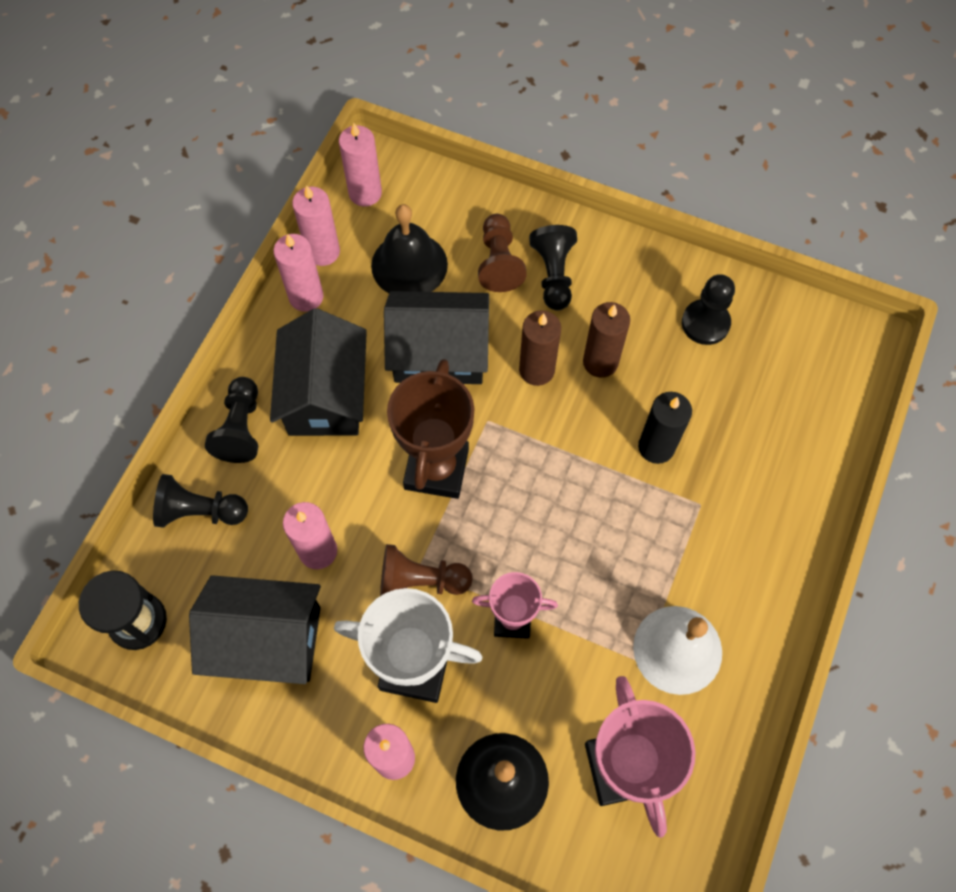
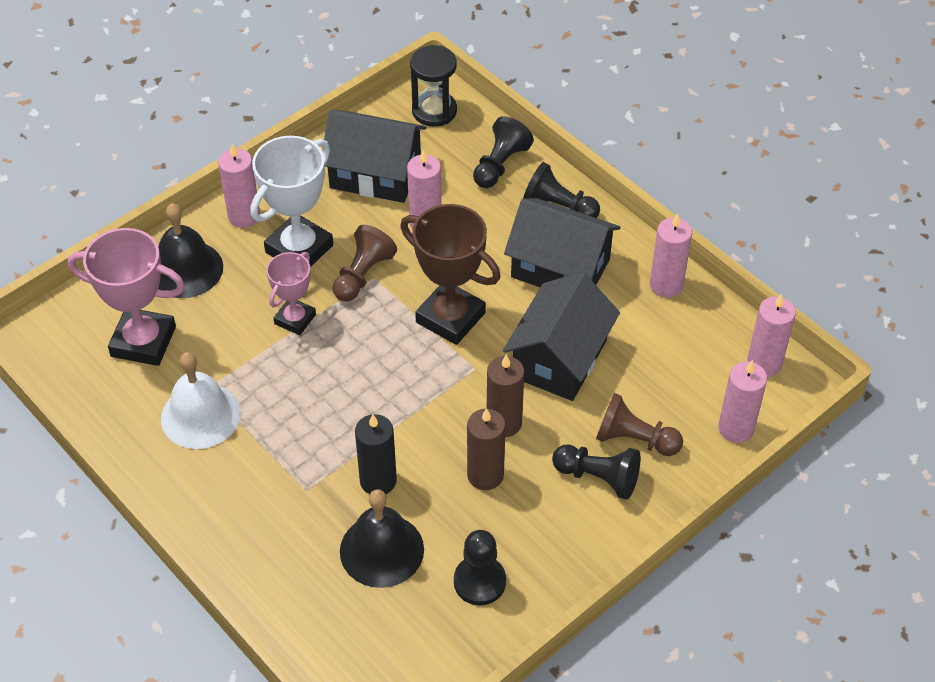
camera: 115 degrees right, 15 degrees down
(267, 639) = (375, 174): black house -> black house turned 75 degrees clockwise
(323, 252) = (710, 311): pink candle -> pink candle (736, 428)
(409, 265) = (665, 369): black bell -> black bell (381, 550)

